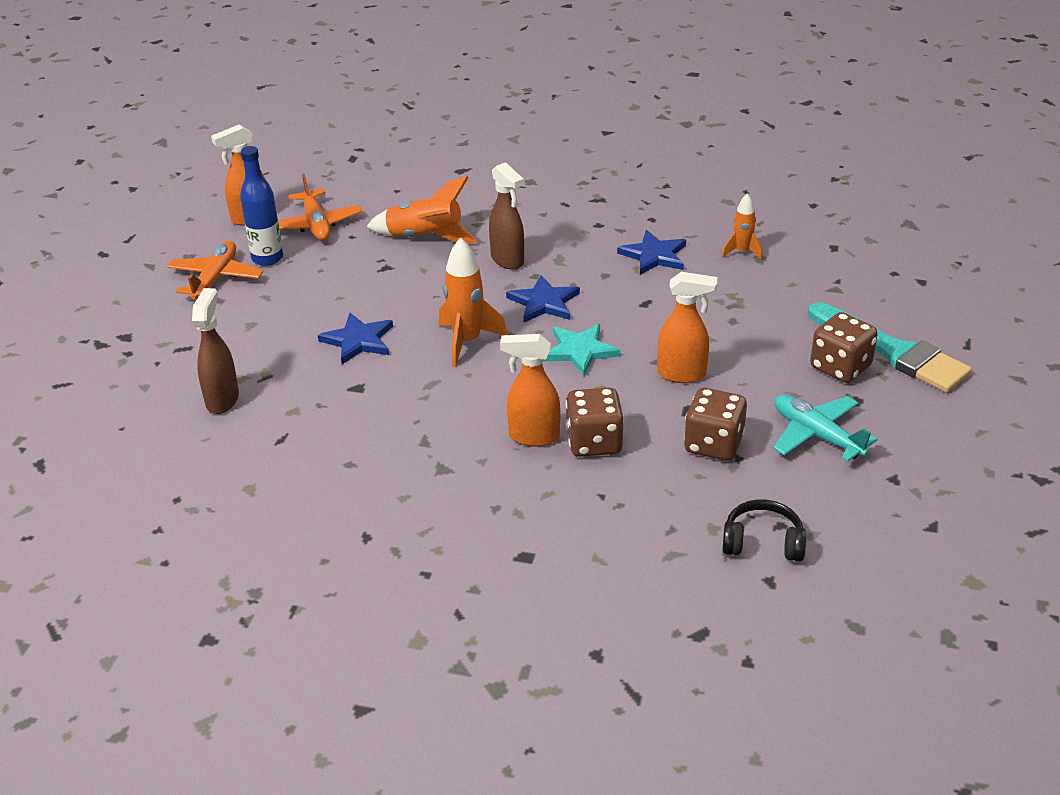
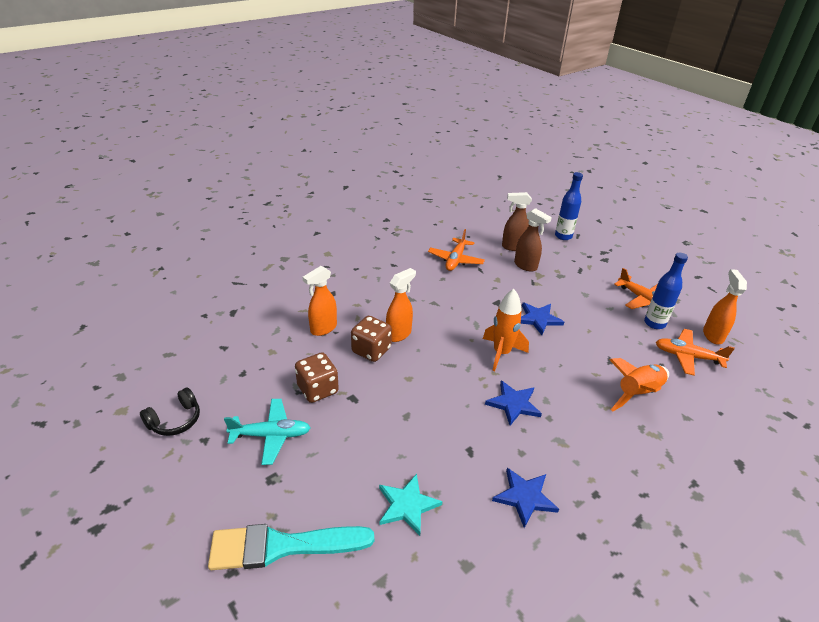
camera: 125 degrees right, 0 degrees up
(78, 397) = (563, 236): none -> blue bottle
(277, 476) = (455, 260): none -> orange plane
(507, 260) = (579, 416): brown spray bottle -> brown spray bottle (513, 247)
(579, 351) = (449, 390): turquoise star -> turquoise star (407, 505)
(682, 374) = (383, 417): orange spray bottle -> orange spray bottle (323, 328)
(742, 252) = (485, 559): orange rocket -> none
(763, 542) = (243, 360): black headphones -> black headphones (175, 420)
(840, 367) = (304, 499): brown dice -> none

